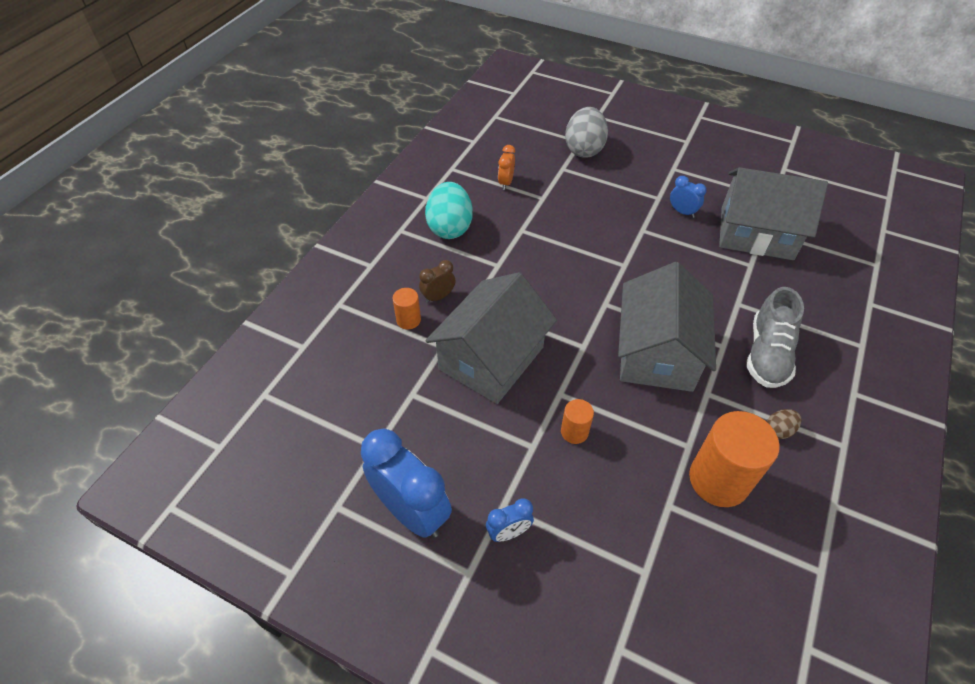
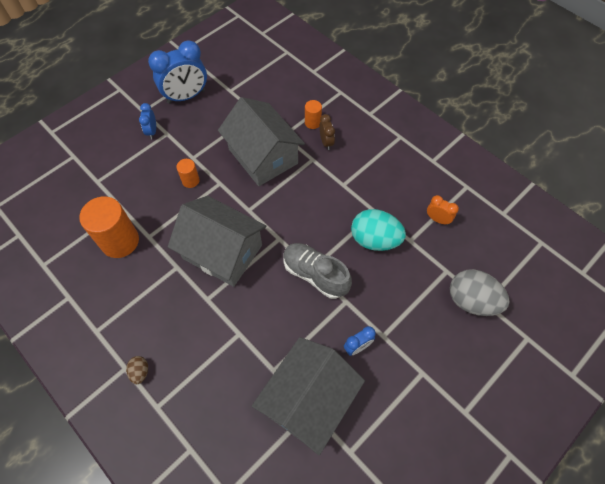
camera: 110 degrees right, 10 degrees up
(450, 227) = (393, 166): turquoise egg -> turquoise egg (374, 240)
(767, 354) = (185, 326): grey shoe -> grey shoe (315, 275)
(778, 430) = (128, 296): brown egg -> brown egg (140, 372)

